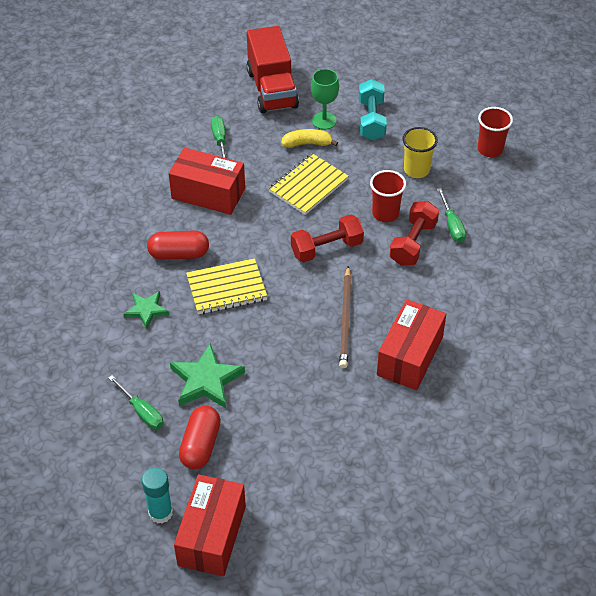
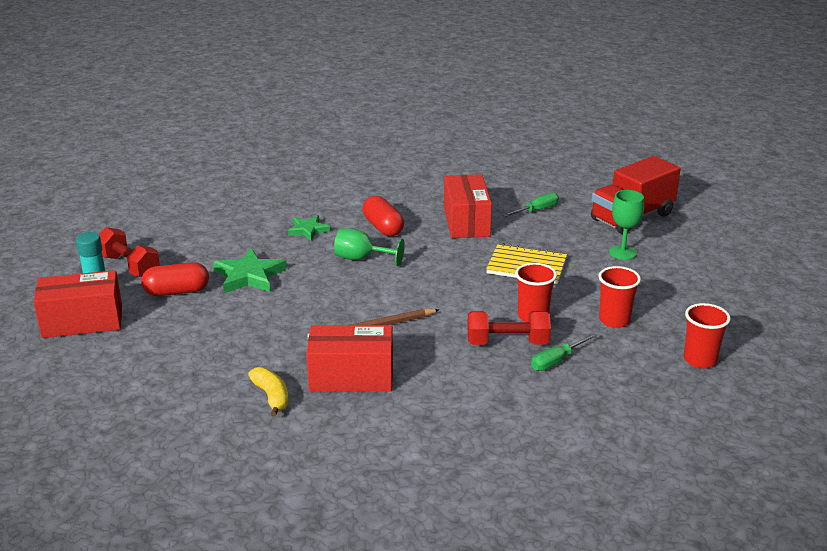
camera: 65 degrees right, 20 degrees down
(142, 412) = (198, 256): green screwdriver -> none
(227, 288) = (361, 258): yellow notebook -> green goblet
(307, 144) = (581, 252): yellow banana -> yellow banana (271, 396)
(326, 248) = (454, 295): red dumbbell -> red dumbbell (129, 266)
(371, 120) = (655, 277): turquoise dumbbell -> none
(416, 170) = (614, 320): yellow cup -> red cup

